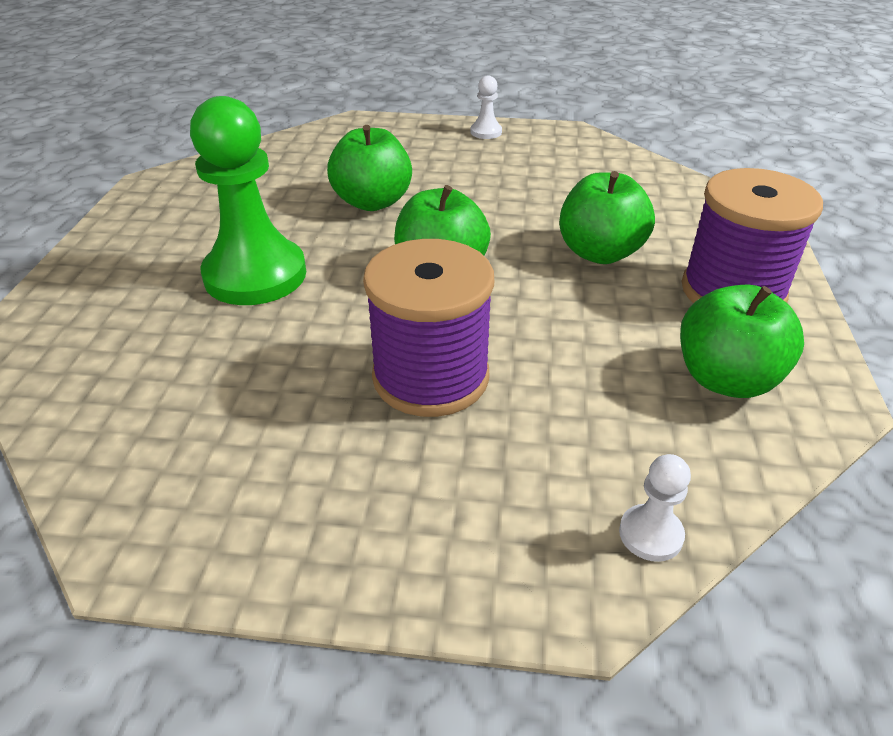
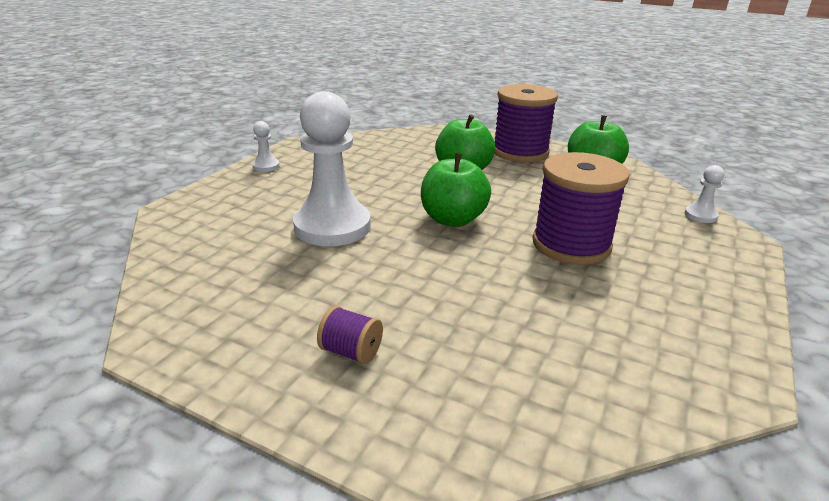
camera: 70 degrees left, 10 degrees down
(155, 265) = (351, 352): none -> purple spool
(255, 275) = (409, 295): green pawn -> none
(372, 202) = (332, 226): green apple -> white pawn

